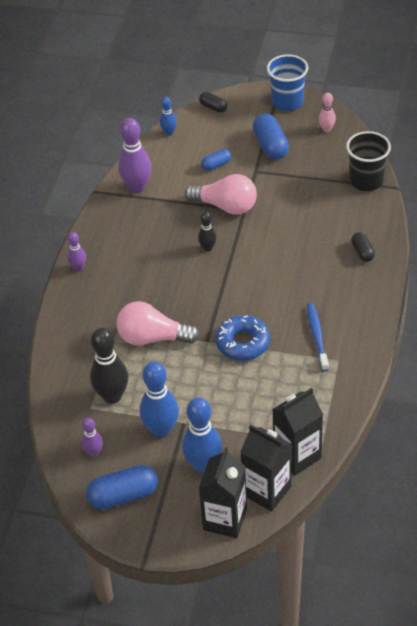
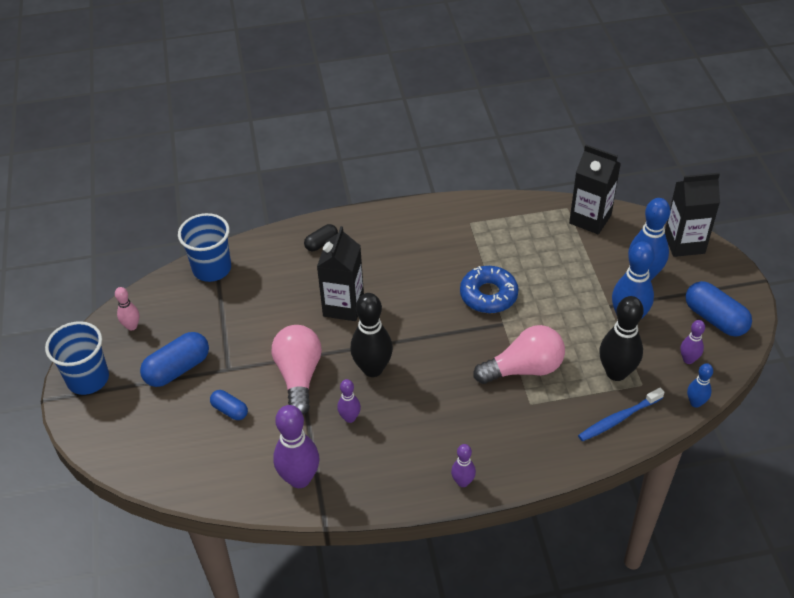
camera: 115 degrees left, 0 degrees up
(153, 338) = (524, 369): pink light bulb -> pink light bulb turned 90 degrees counterclockwise
(169, 133) = (183, 485): blue bowling pin -> blue bowling pin (695, 403)
(170, 224) = (350, 418): none -> purple bowling pin
(208, 248) = (372, 369): black bowling pin -> black bowling pin, size x1.87
(213, 107) = (116, 454): black capsule -> none
(267, 491) = (638, 227): black carton -> black carton (343, 306)
(317, 336) = (449, 245): blue toothbrush -> blue toothbrush (618, 419)
(366, 181) = (212, 268): black cup -> blue cup

